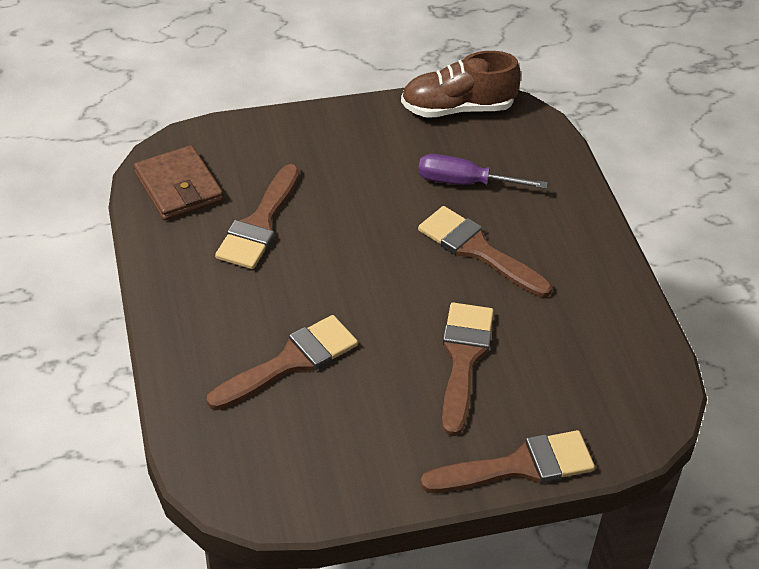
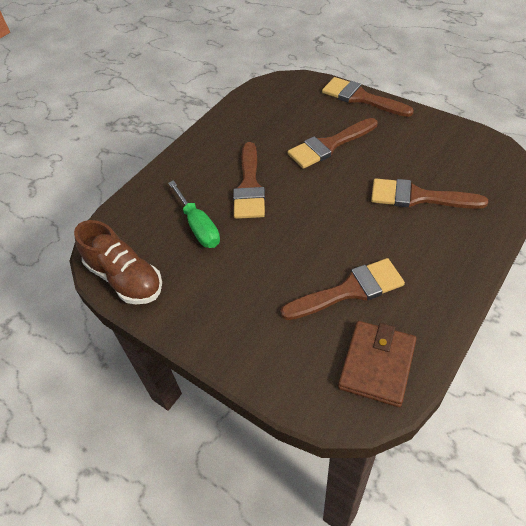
camera: 125 degrees left, 5 degrees up
(465, 183) = (198, 226): purple screwdriver -> green screwdriver

